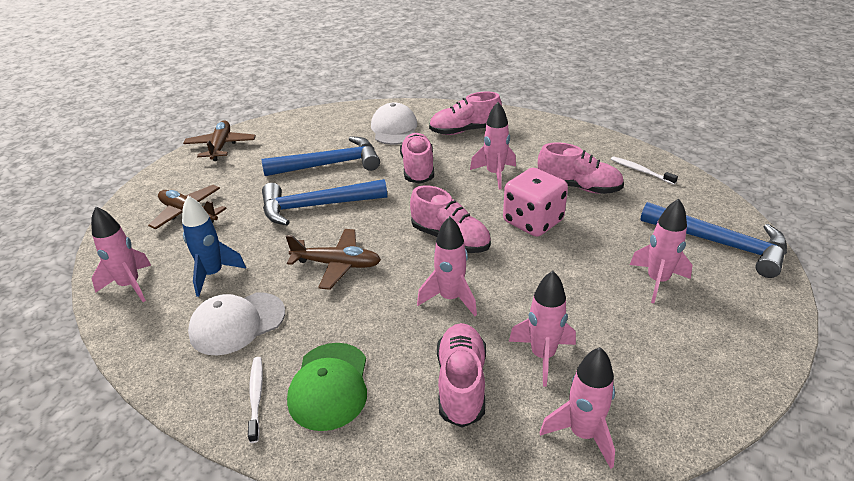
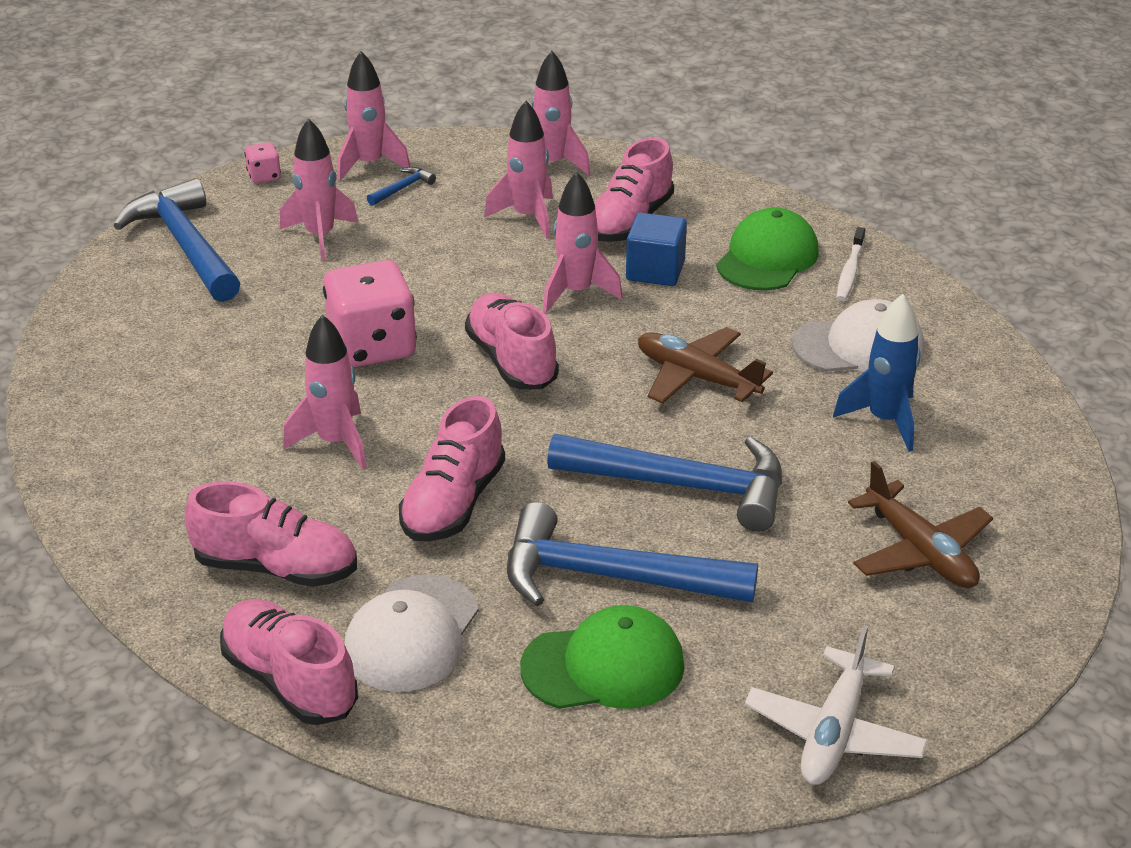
camera: 155 degrees left, 0 degrees up
(130, 285) = (1014, 444): pink rocket -> pink rocket (370, 165)
(221, 146) = (834, 732): brown plane -> white plane
(316, 140) = (603, 666): none -> green cap
(409, 338) = (655, 271): none -> blue cube
(578, 187) = (239, 374): pink shoe -> pink shoe (290, 681)
(640, 171) = (109, 367): white toothbrush -> none
(664, 348) = (402, 188): none -> blue hammer
(771, 319) = (264, 176): none -> pink dice

